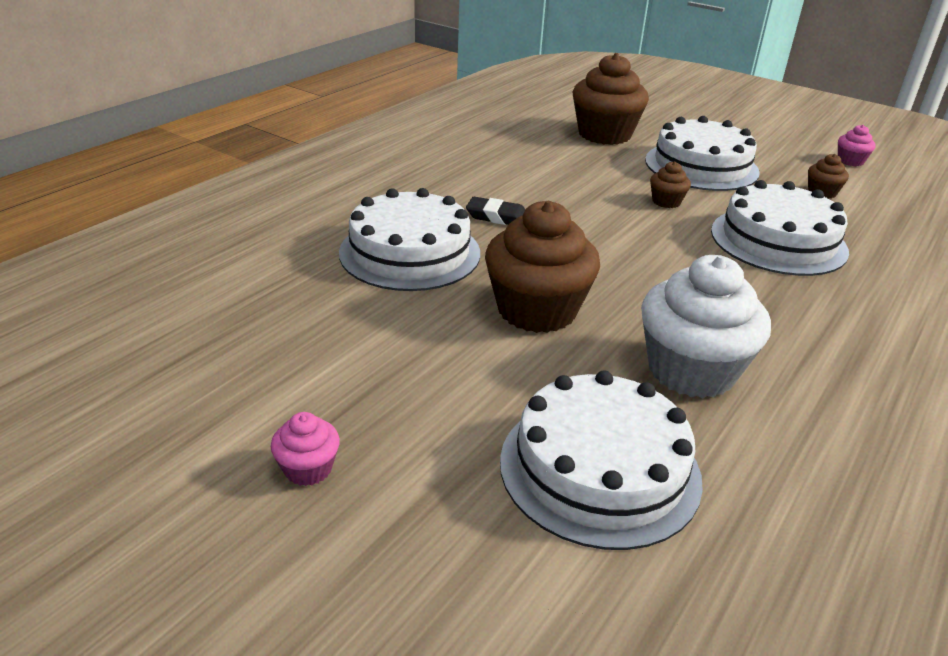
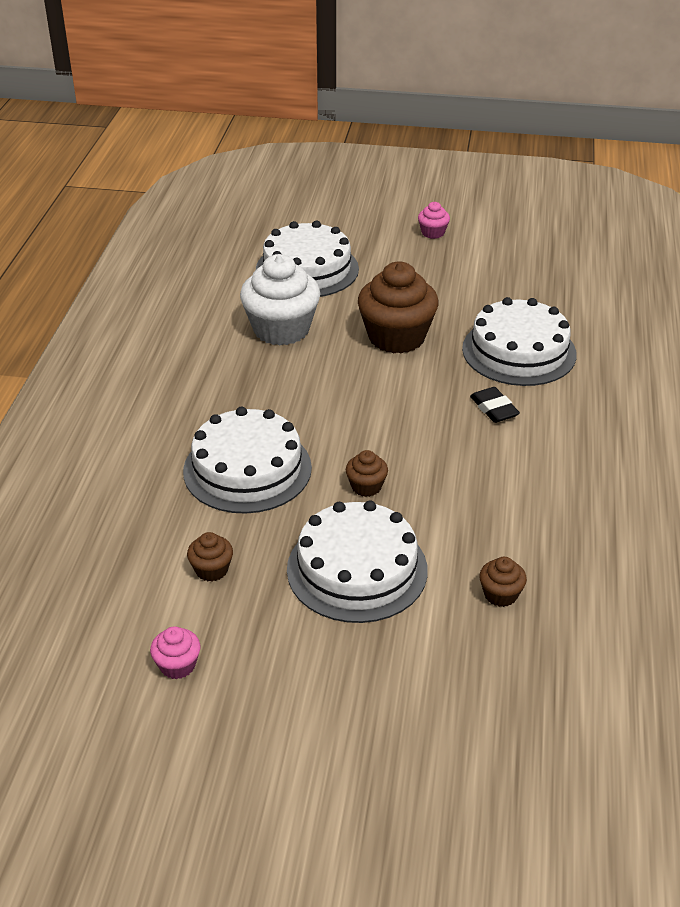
camera: 155 degrees right, 5 degrees up
(497, 217) = (494, 409): black eraser -> black eraser turned 75 degrees clockwise
(604, 134) = (500, 594): brown cupcake -> brown cupcake, size x0.46

